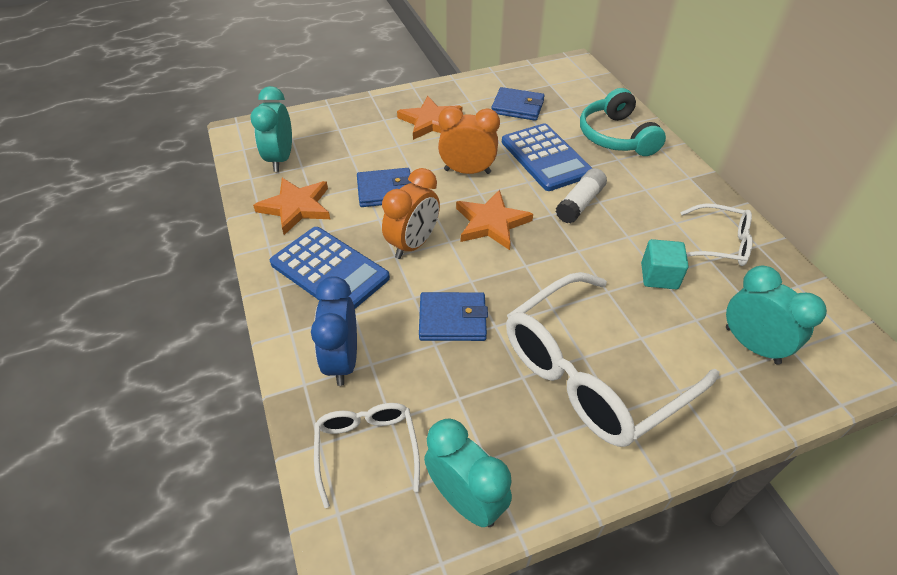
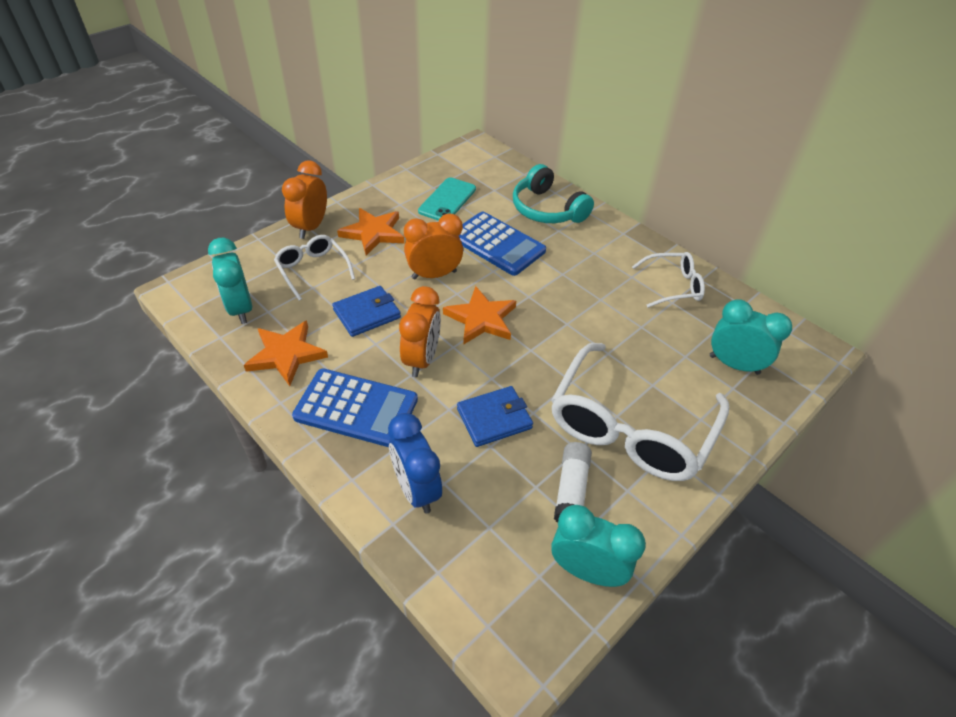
camera: 25 degrees left, 0 degrees up
(367, 449) = (482, 560): white glasses -> white glasses (312, 270)
(378, 104) = (311, 227): none -> orange clock
(517, 107) = (447, 200): blue wallet -> turquoise phone
(580, 203) = (548, 280): white glue stick -> white glue stick (571, 489)
(659, 276) = (641, 327): turquoise cube -> none

